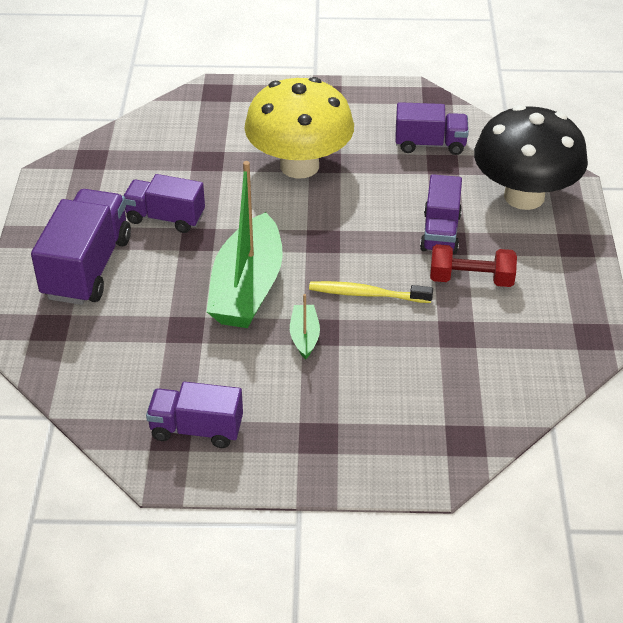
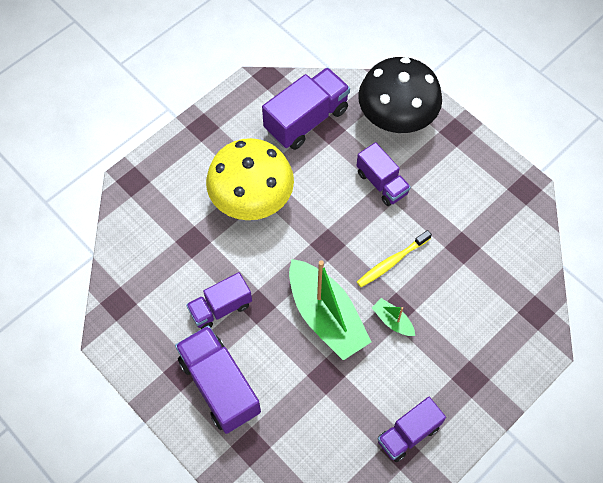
camera: 45 degrees left, 20 degrees up
(430, 144) = (306, 120): purple truck -> purple truck, size x1.56
(471, 279) = (431, 203): red dumbbell -> none

